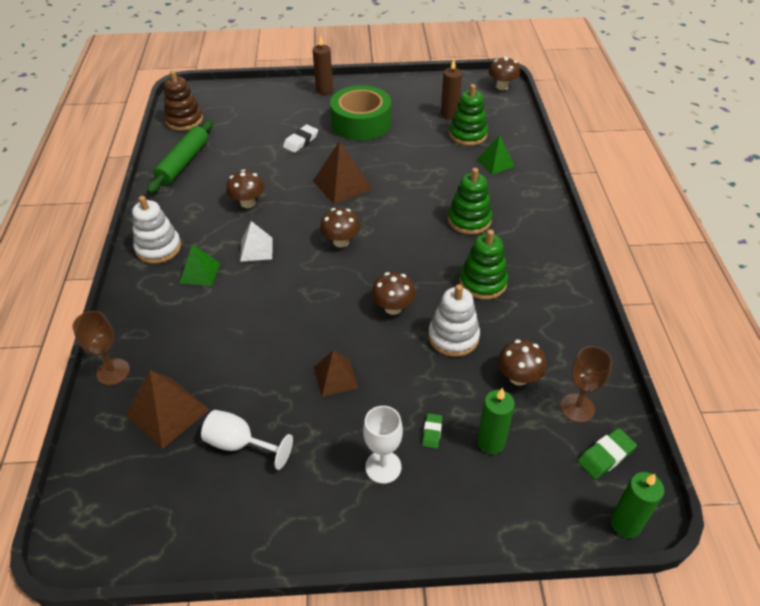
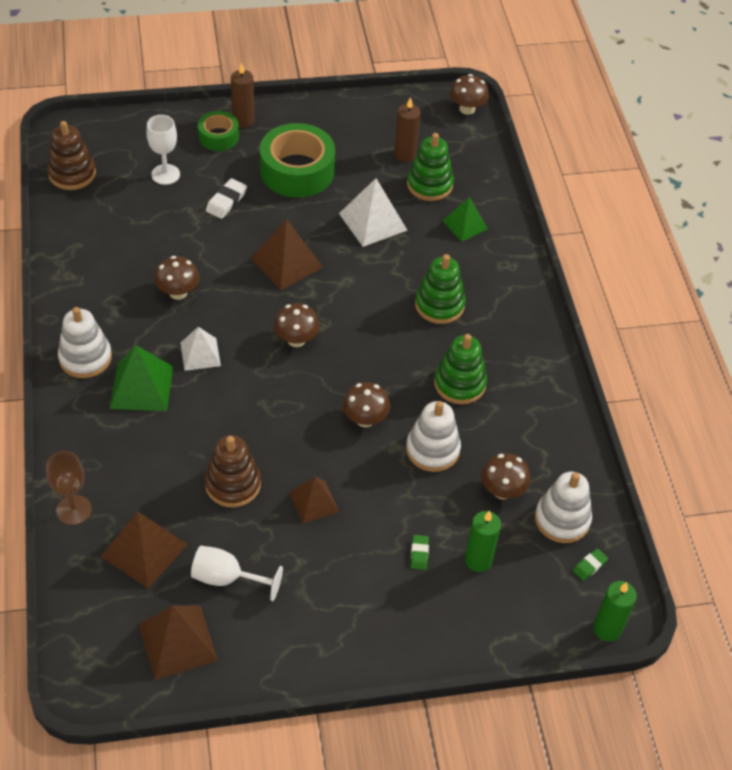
camera: 10 degrees left, 5 degrees up
(178, 505) = (178, 642): none -> brown pyramid
(183, 163) = (86, 238): green rolling pin -> none
(200, 273) = (141, 387): green pyramid -> green pyramid, size x1.53
(263, 357) = (233, 484): none -> brown stacking toy
(303, 100) = (218, 137): none -> green tape
(383, 467) = (374, 591): white goblet -> white goblet (165, 174)
(418, 158) = (373, 221): none -> white pyramid
(577, 408) = (562, 519): brown goblet -> white stacking toy
(605, 456) = (589, 566): green eraser -> green eraser, size x0.63

